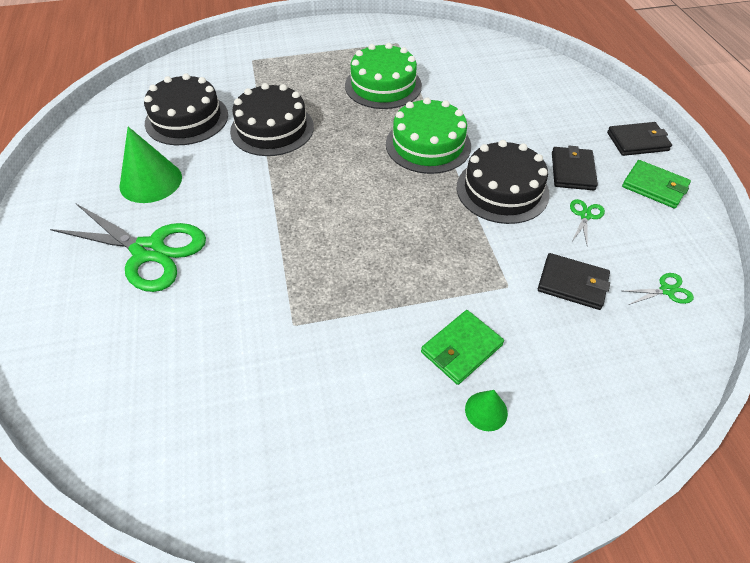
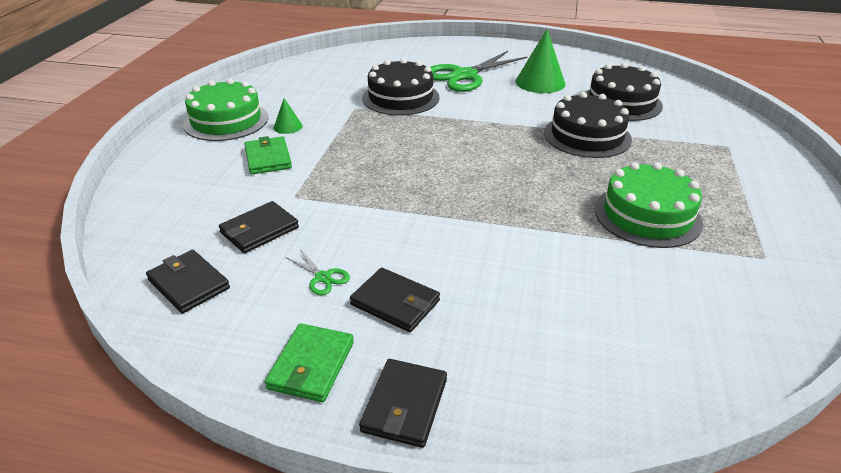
camera: 115 degrees right, 15 degrees down
(428, 144) = (512, 213): green cake -> green cake (226, 121)
(486, 411) = (217, 153): green cone -> green cone (288, 127)
(502, 190) = (406, 236): black cake -> black cake (400, 97)
(654, 186) = (311, 365): green wallet -> green wallet turned 45 degrees counterclockwise
(666, 290) = (188, 284): green scissors -> black wallet

